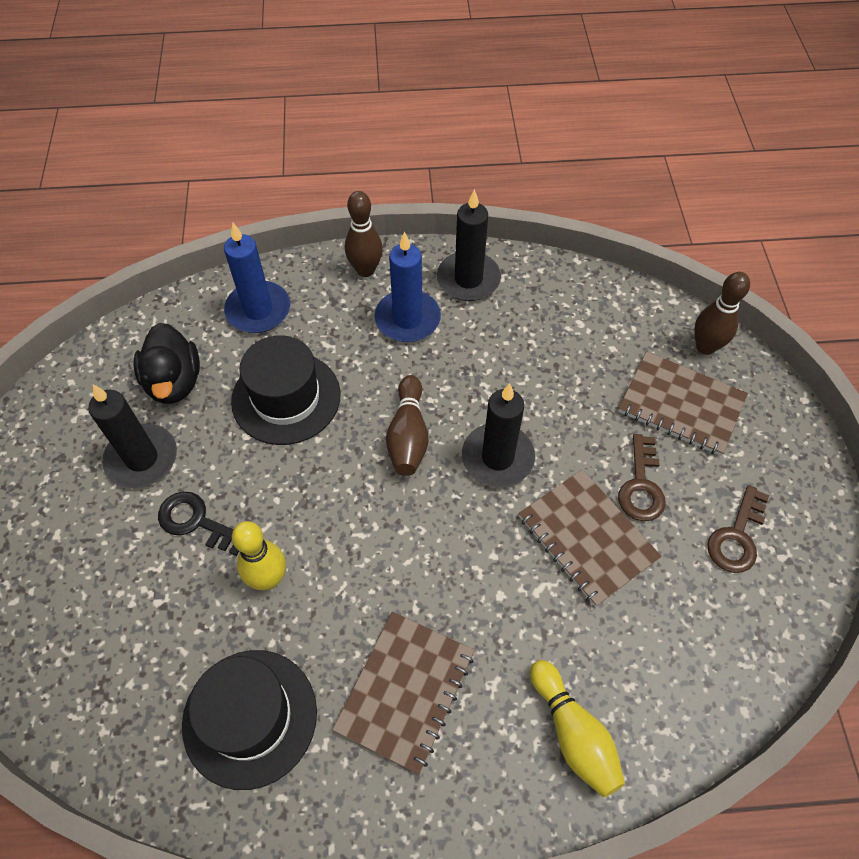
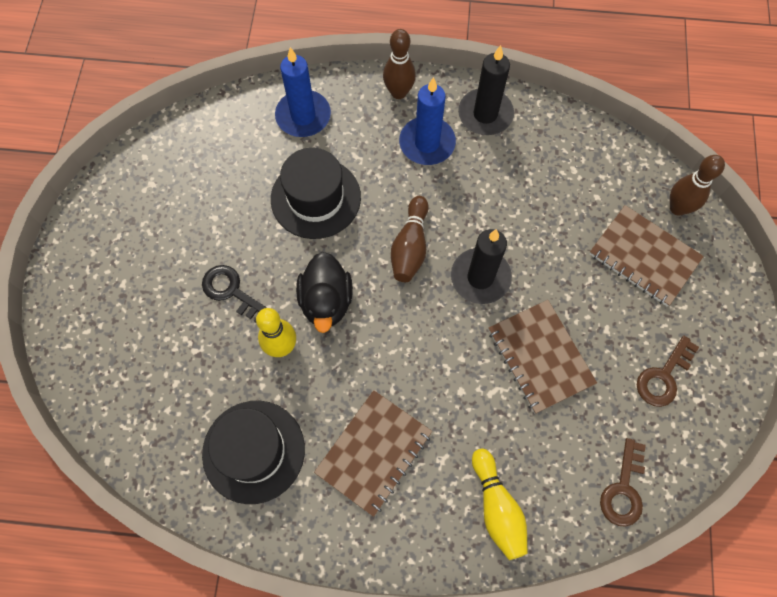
camera: 10 degrees right, 10 degrees up
(142, 458) = (194, 231): black candle -> none
(174, 382) = (227, 170): black duck -> black duck (326, 301)
(641, 486) = (594, 321): brown key -> brown key (623, 490)

